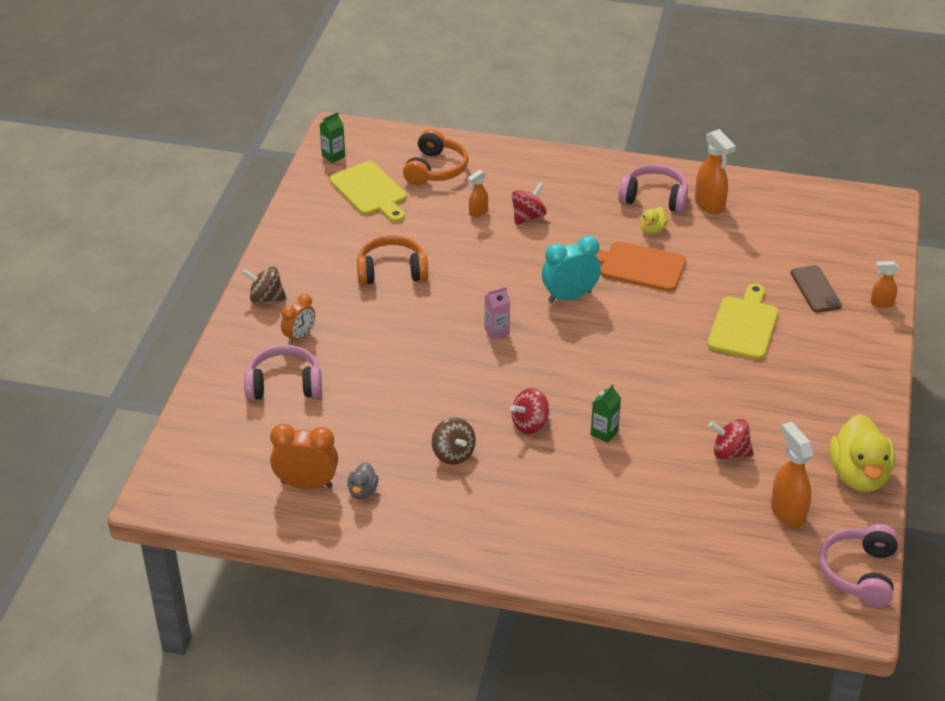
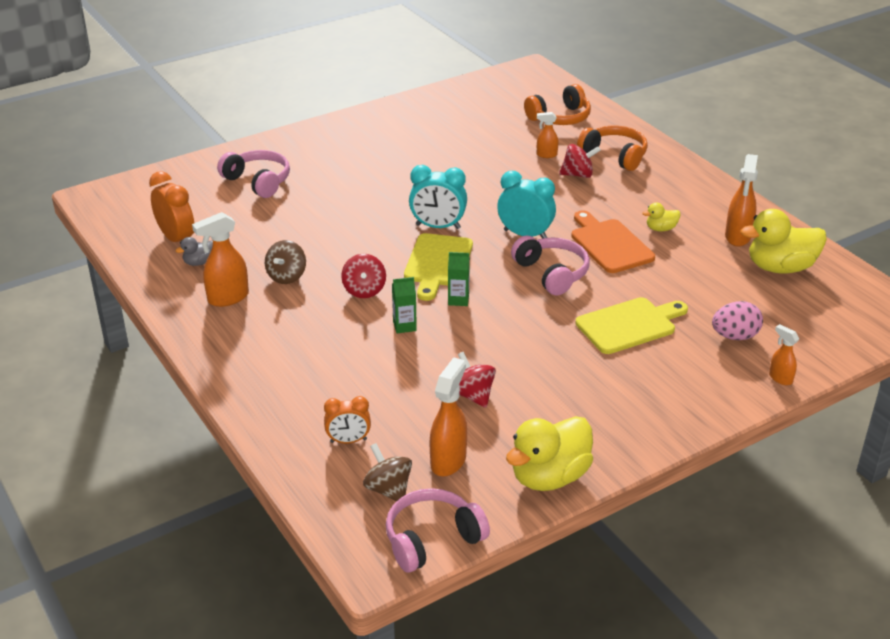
camera: 45 degrees right, 5 degrees down
(266, 298) = (328, 132): brown spinning top -> brown spinning top (388, 489)
(299, 336) = (311, 162): orange clock -> orange clock (348, 441)
(333, 156) = (503, 80): green carton -> green carton (458, 300)
(370, 191) = (493, 109): yellow cutting board -> yellow cutting board (437, 263)
(392, 271) = (429, 158): orange headphones -> orange headphones (614, 156)
(438, 505) = (227, 298): none -> orange spray bottle
(497, 331) = (438, 226): pink carton -> turquoise clock
(530, 424) = (364, 290): red spinning top -> red spinning top turned 105 degrees counterclockwise
(654, 198) = (698, 210): pink headphones -> pink headphones (552, 273)
(768, 214) = (780, 267): none -> yellow duck
(815, 289) = (734, 336): brown phone -> pink egg

